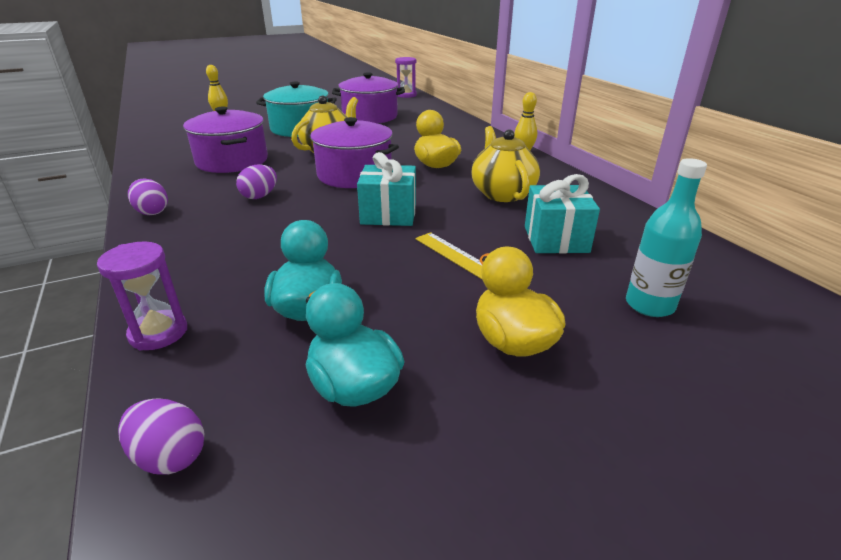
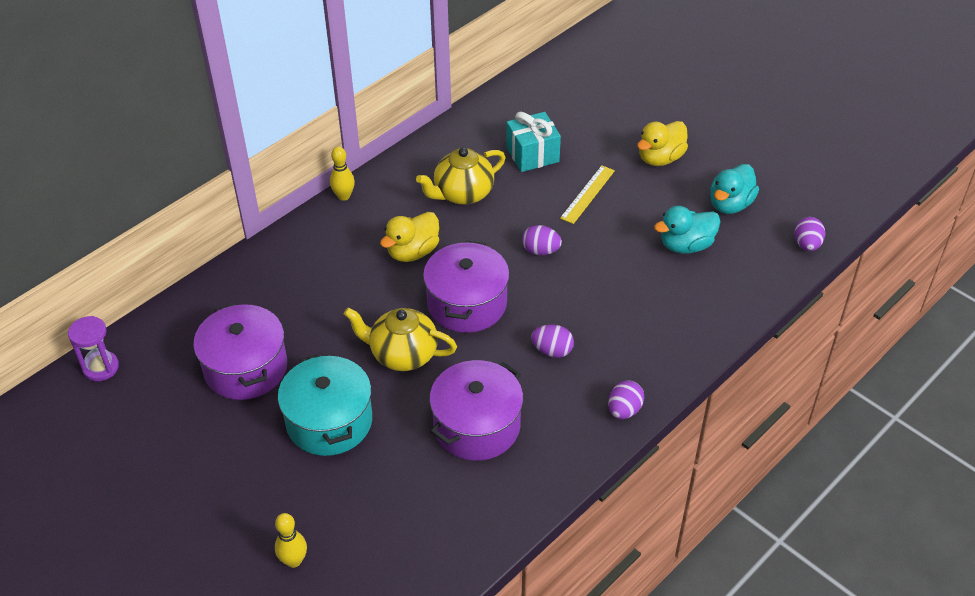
camera: 110 degrees left, 15 degrees up
(158, 333) = (749, 299): purple hourglass -> none
(388, 214) = (540, 251): turquoise gift -> purple egg
(649, 305) = (593, 113): turquoise bottle -> none

